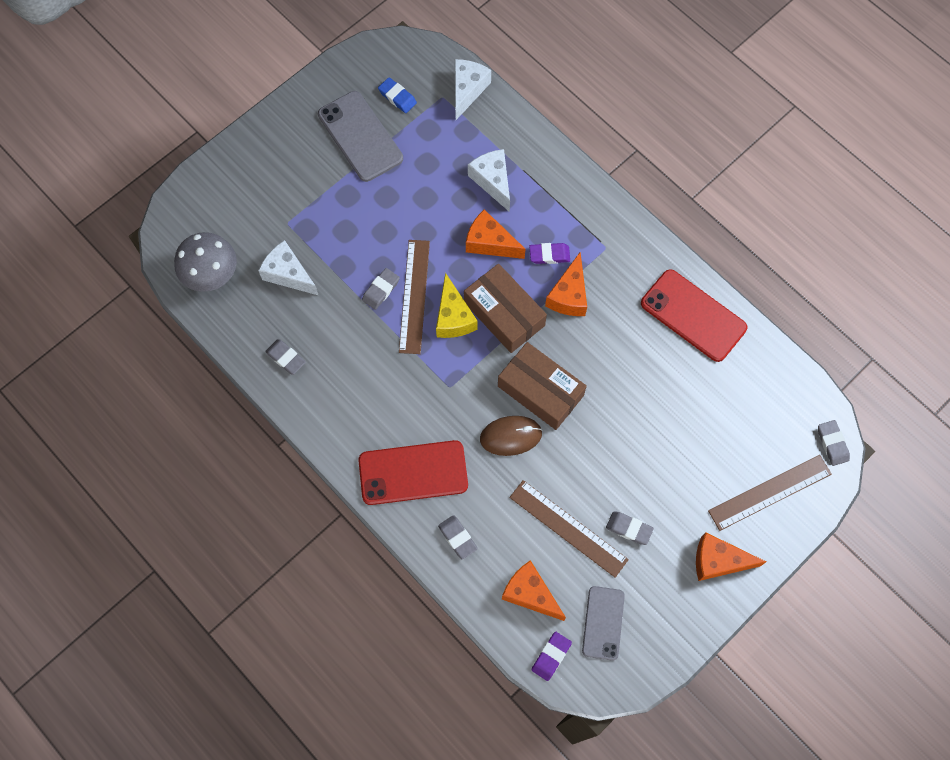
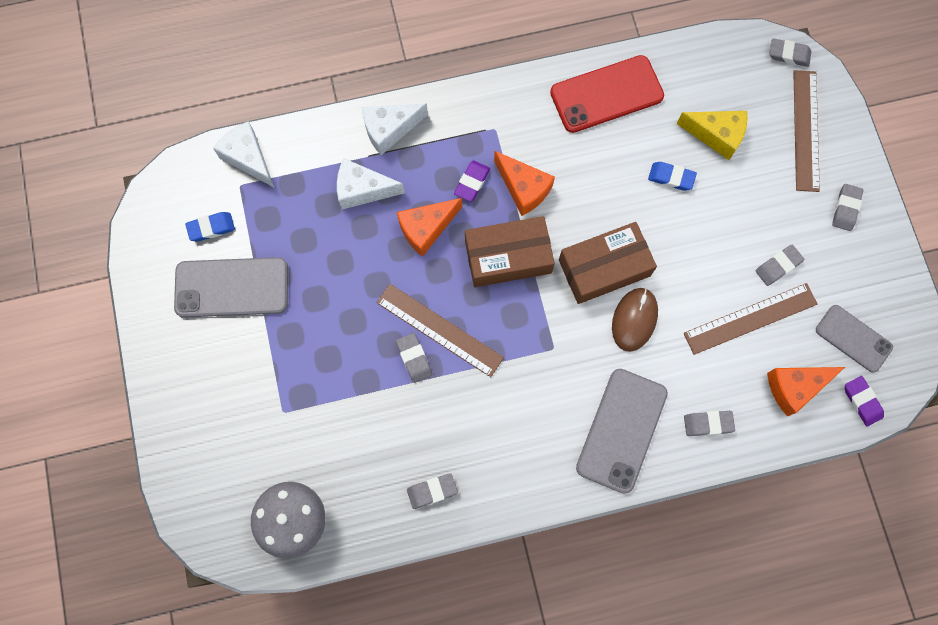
camera: 60 degrees left, 5 degrees up
(288, 274) = (341, 440): white cheese -> white cheese (389, 130)
(413, 472) = (621, 430): red phone -> grey phone
(453, 317) = (483, 305): yellow cheese -> yellow cheese (716, 135)
(652, 403) = (671, 177): none -> blue eraser
(718, 561) = (845, 208): orange cheese -> grey eraser

